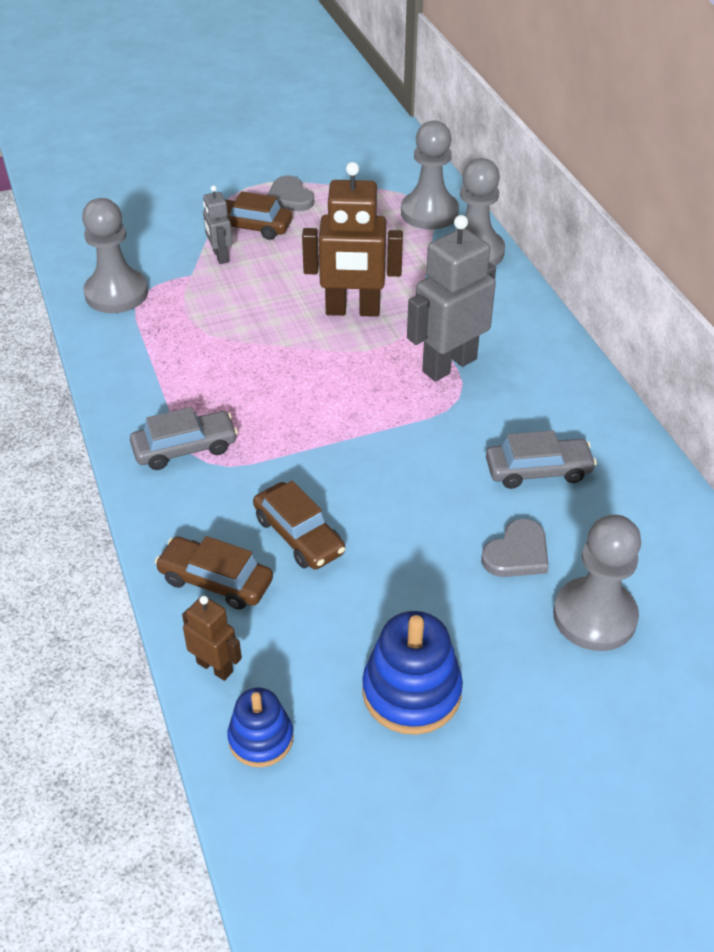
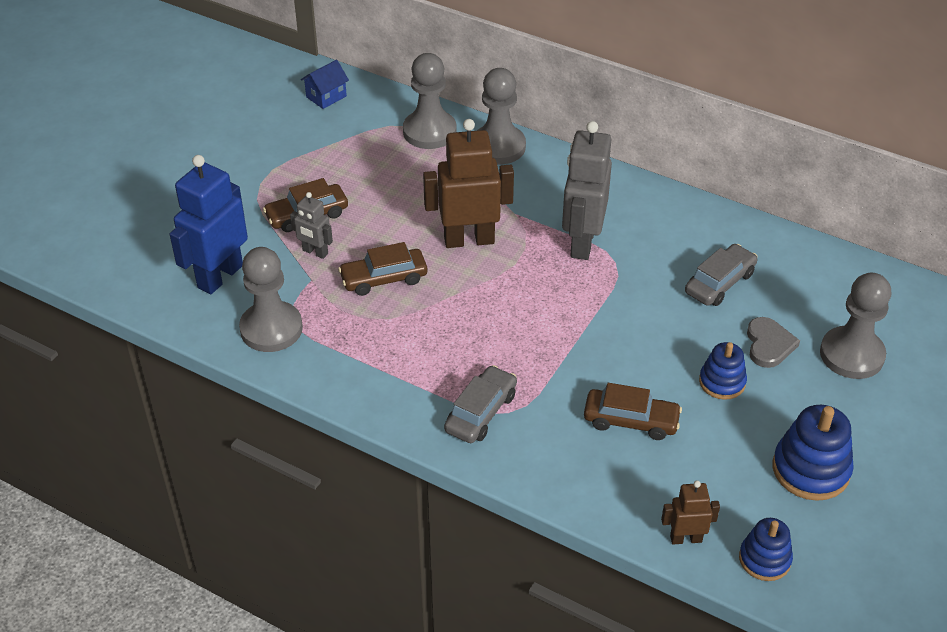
camera: 40 degrees left, 0 degrees up
(131, 237) = (220, 276): none -> blue robot
(215, 581) = (617, 486): brown car -> brown car (384, 278)
(290, 197) = (307, 173): grey heart -> none
(353, 311) = (469, 240): brown robot -> brown robot turned 150 degrees counterclockwise
(378, 149) = (326, 96): none -> blue house
(426, 557) = (722, 382): none -> blue stacking toy

